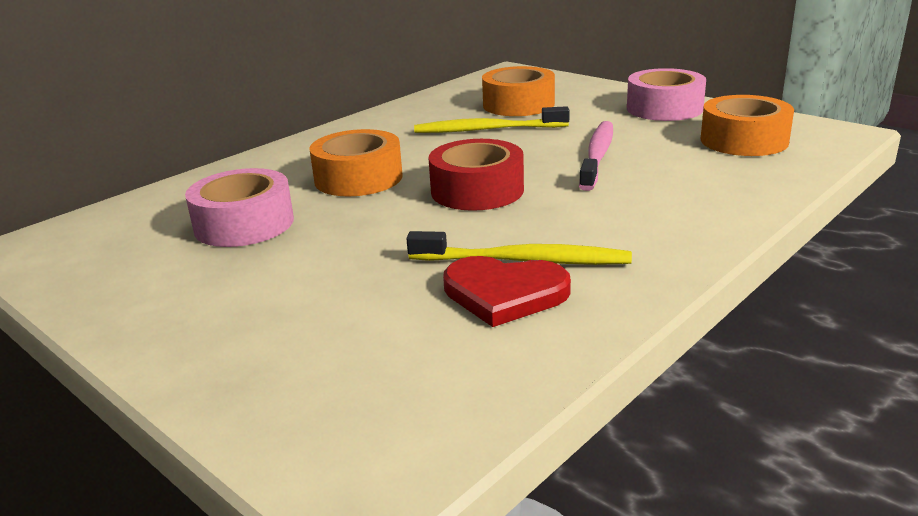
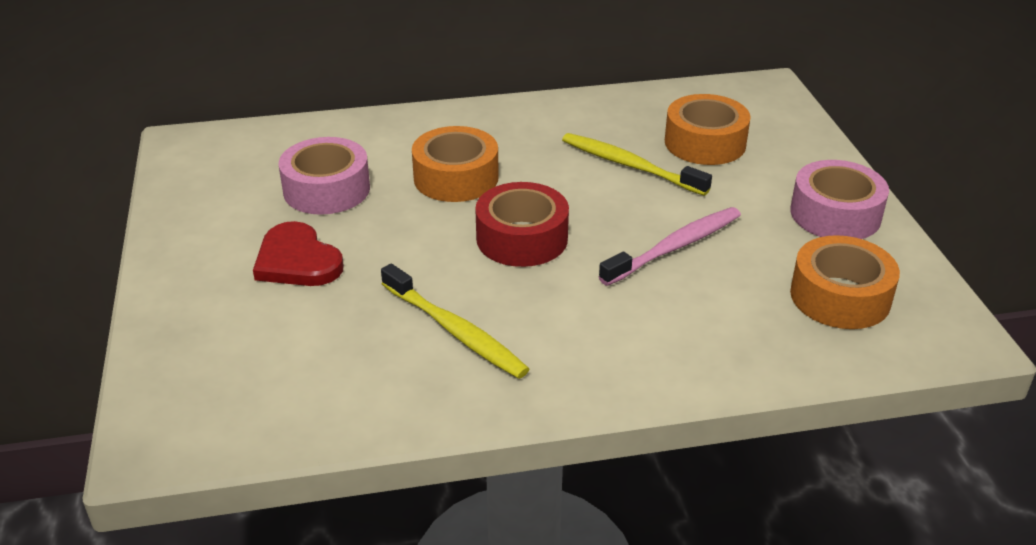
camera: 35 degrees right, 10 degrees up
(504, 293) = (402, 353): red heart -> red heart (297, 261)

